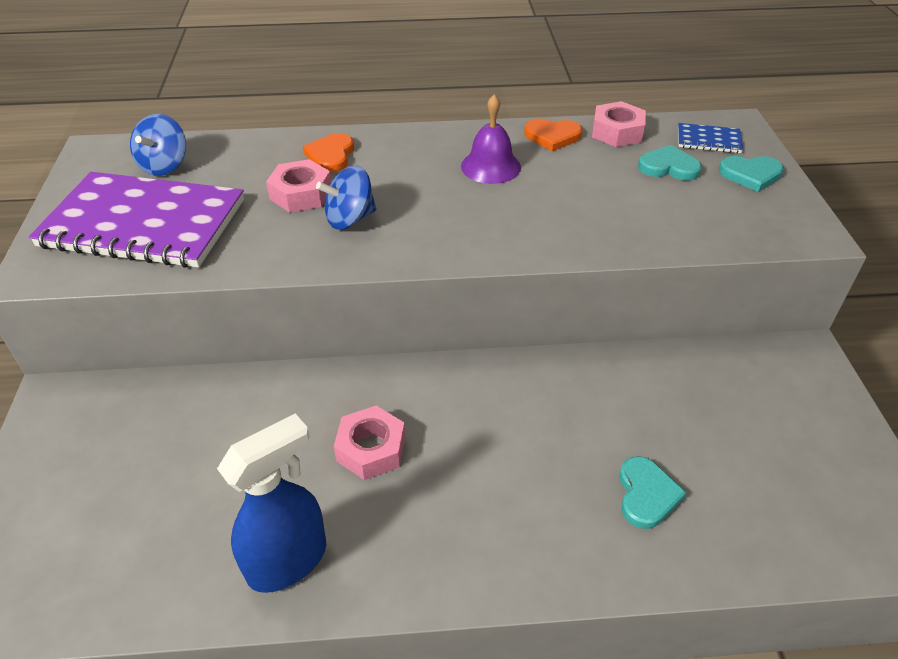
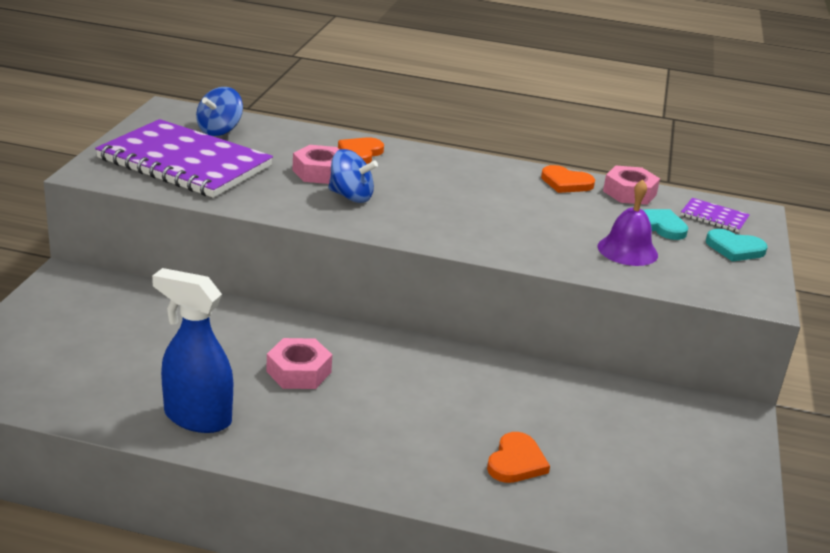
camera: 15 degrees right, 15 degrees down
(288, 560) = (197, 417): blue spray bottle -> blue spray bottle turned 135 degrees counterclockwise
(350, 219) = (351, 196): blue spinning top -> blue spinning top turned 150 degrees counterclockwise
(490, 166) = (494, 190): purple bell -> purple bell (627, 250)
(646, 494) = (516, 462): turquoise heart -> orange heart
(708, 140) = (714, 217): blue notebook -> purple notebook

